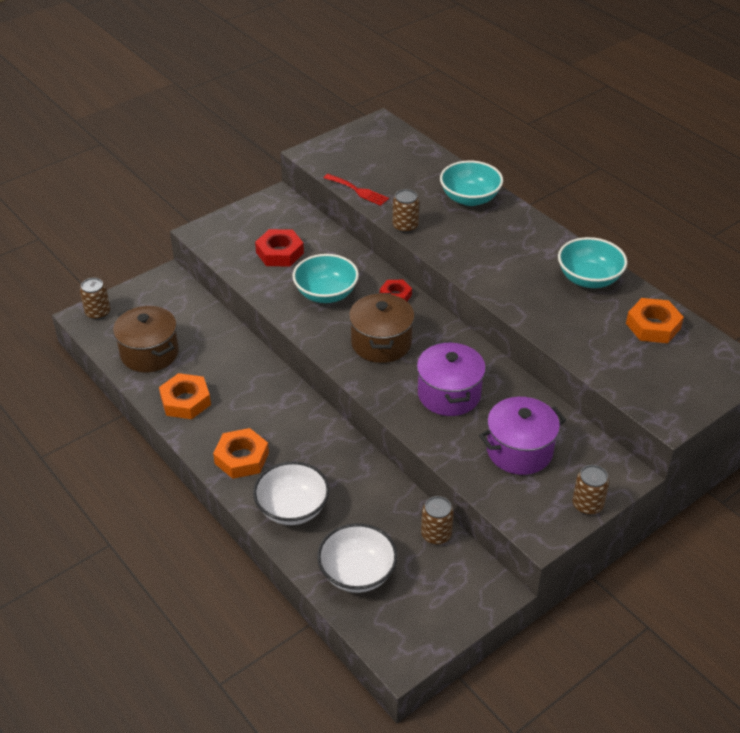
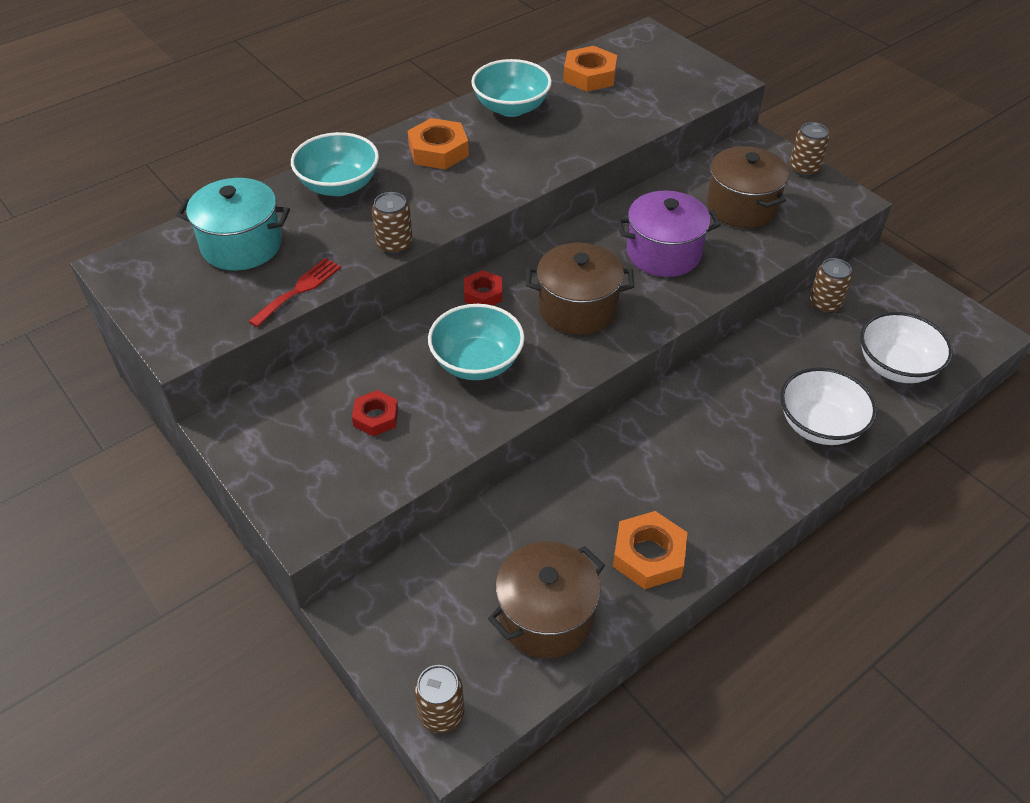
camera: 90 degrees left, 5 degrees up
(241, 458) = (748, 481): orange nut -> orange nut (438, 151)
(280, 253) = (376, 417): red nut -> red nut, size x0.65
(401, 165) = (242, 245): none -> turquoise pot
(519, 451) = (741, 206): purple pot -> brown pot

